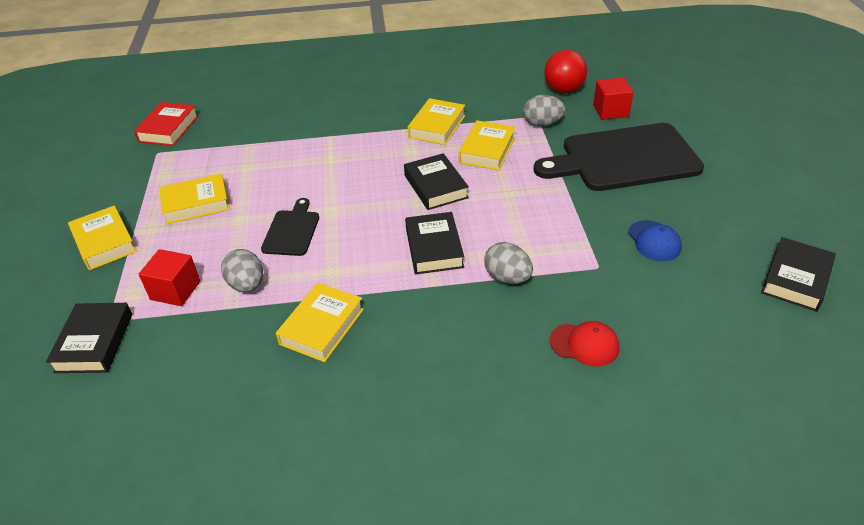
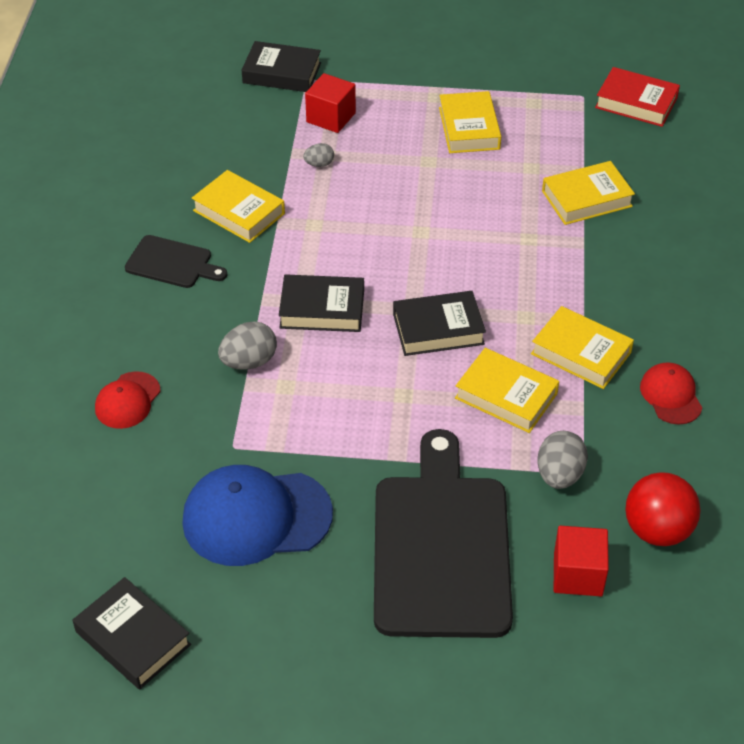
camera: 100 degrees right, 5 degrees up
(104, 242) = (423, 68): yellow book -> yellow book (586, 199)
(247, 285) = (319, 164): grey egg -> grey egg, size x0.58
(292, 231) = (394, 199): black cutting board -> black cutting board (172, 263)
(460, 93) = (671, 395): none -> red cap
(654, 241) = (256, 517): blue cap -> blue cap, size x1.88

